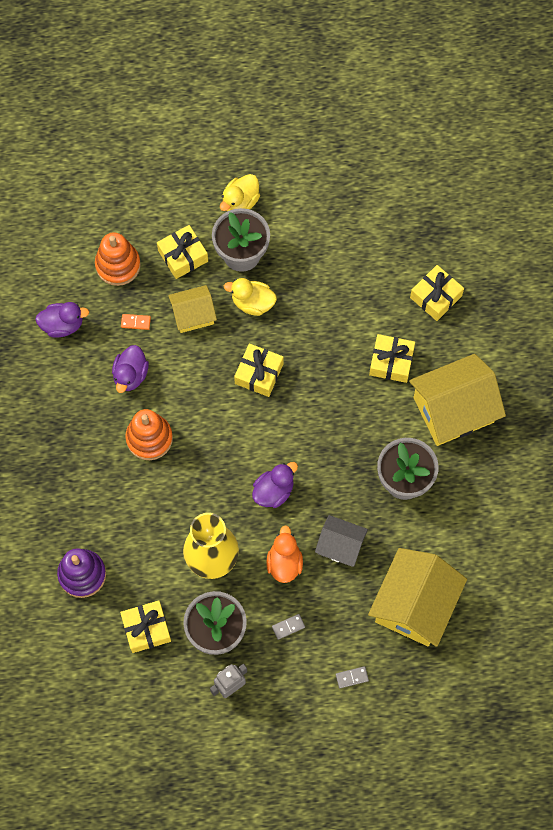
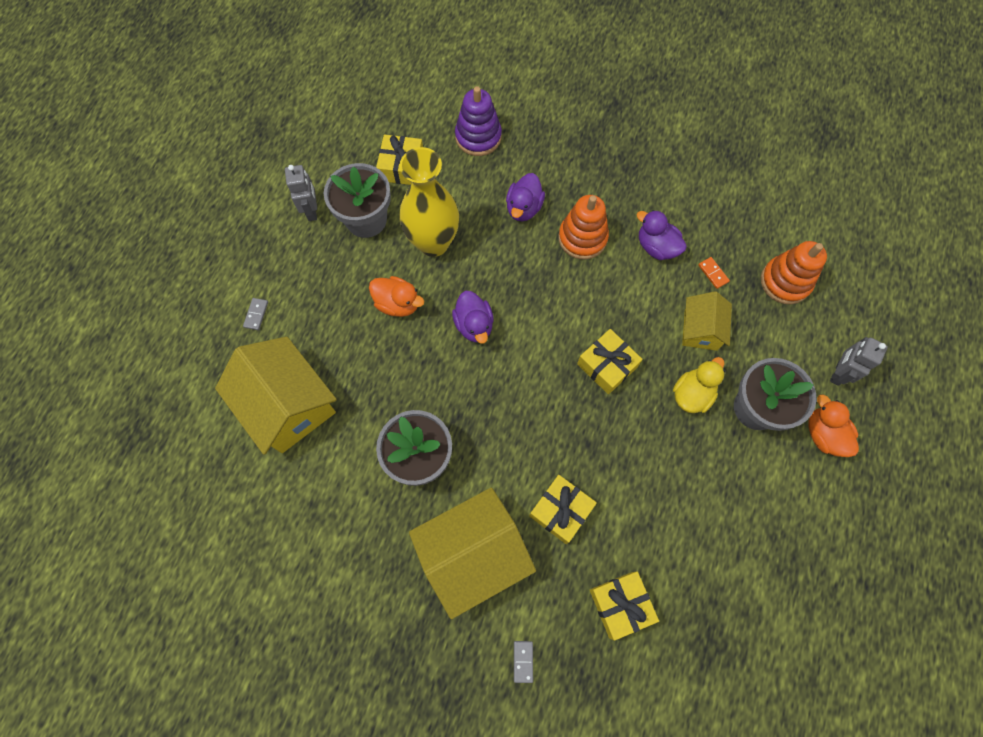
camera: 115 degrees right, 0 degrees up
(62, 325) = (735, 209): purple duck -> purple duck (523, 208)
(135, 322) = (713, 273): orange domino -> orange domino turned 60 degrees counterclockwise
(183, 205) = (837, 373): none -> grey robot
(183, 256) = (774, 347): yellow gift -> none
(240, 202) = (823, 434): yellow duck -> orange duck
(288, 627) = (335, 280): grey domino -> grey domino (523, 661)
(340, 545) = (386, 362): grey house -> none
(453, 410) = (473, 553): yellow house -> yellow house turned 60 degrees clockwise

